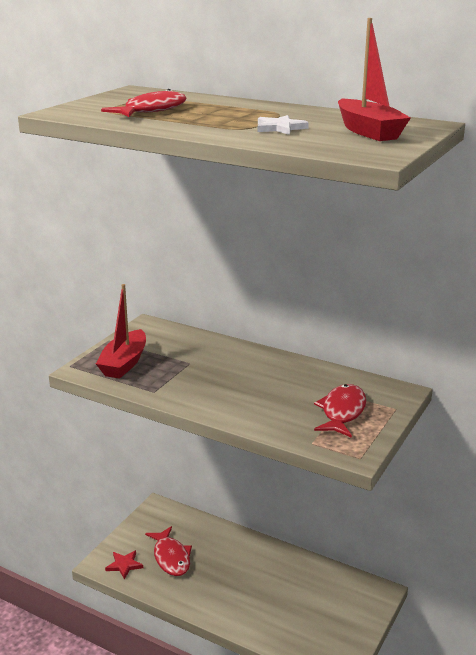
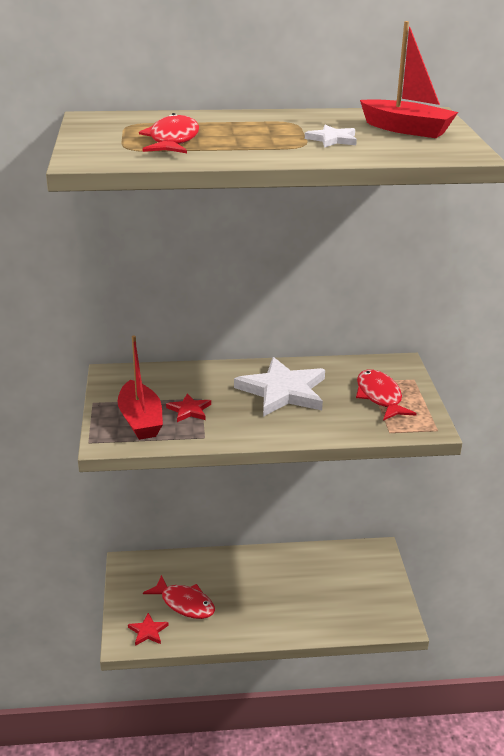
camera: 35 degrees left, 5 degrees up
(169, 368) = (189, 410): none -> red star
(262, 379) = (283, 391): none -> white star

